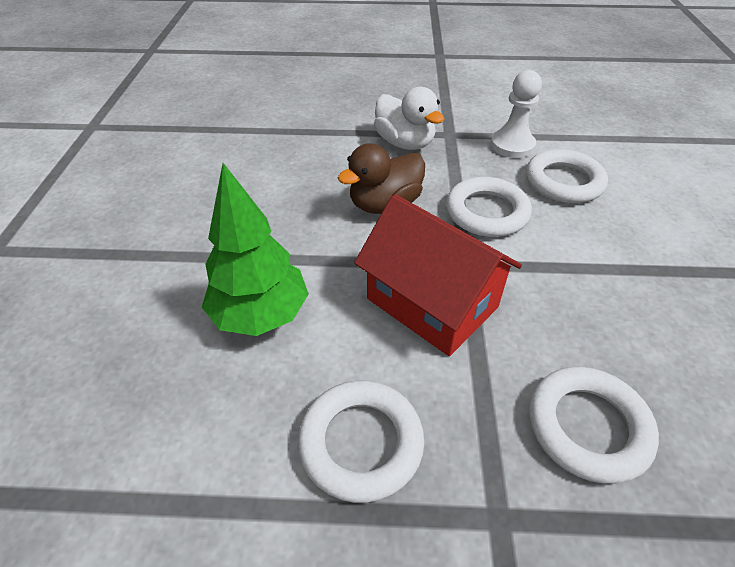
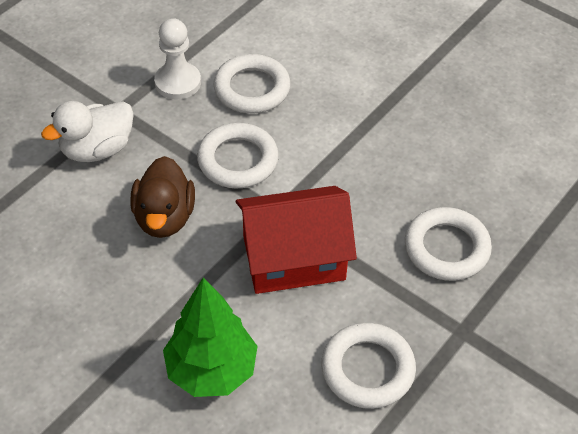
camera: 55 degrees left, 5 degrees up
(405, 143) = (97, 149): white duck -> white duck turned 150 degrees clockwise

